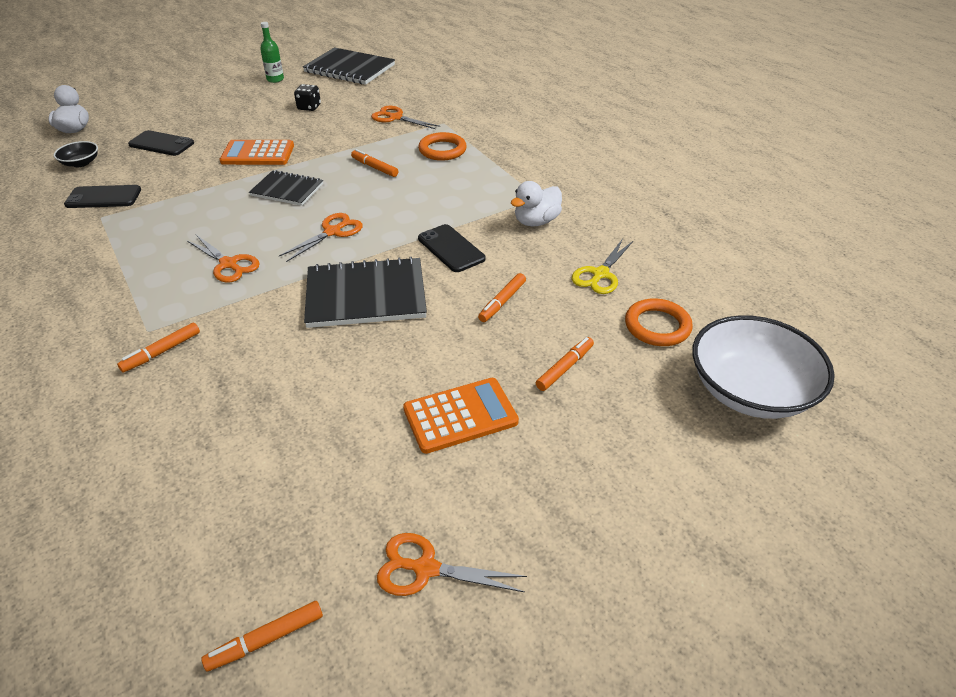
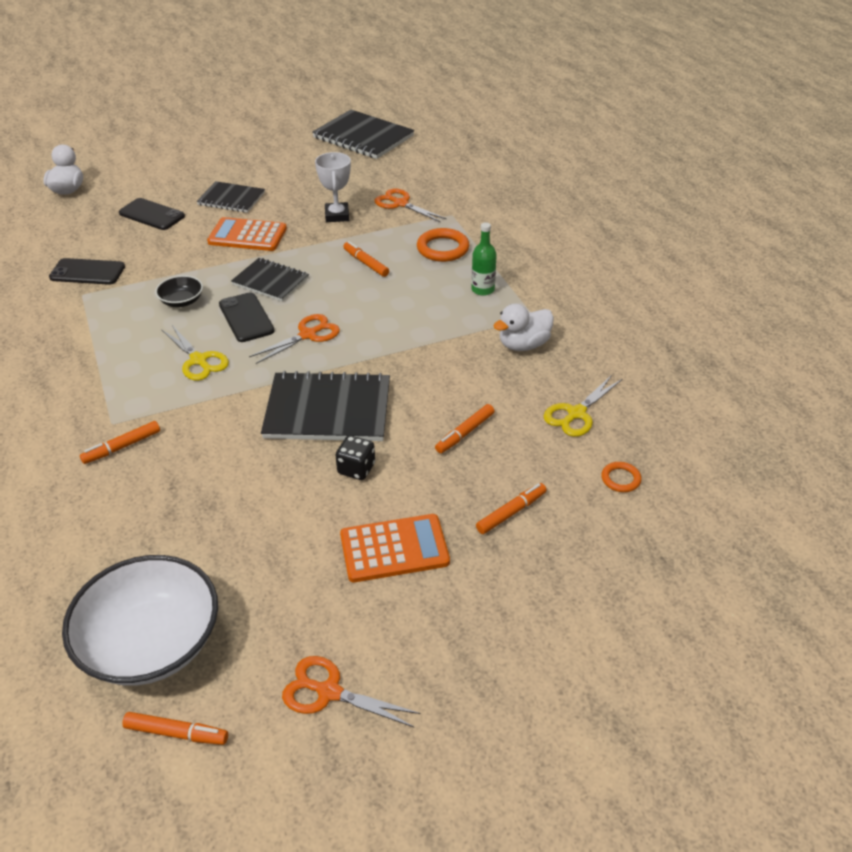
camera: 10 degrees right, 0 degrees up
(81, 163) = (69, 230): black bowl -> black bowl (182, 301)
(229, 264) = (198, 360): orange scissors -> yellow scissors
(237, 125) = (231, 199): none -> black notebook
(267, 639) = (176, 733): orange marker -> orange marker turned 150 degrees counterclockwise
(275, 79) = (281, 144): green bottle -> green bottle (482, 289)
(309, 107) = (310, 183): black dice -> black dice (356, 469)
(339, 131) = (337, 215): none -> white trophy
(451, 248) = (425, 367): black phone -> black phone (246, 318)
(657, 326) = (620, 479): orange ring -> orange ring, size x0.57
(750, 390) = (698, 561): white bowl -> white bowl (151, 643)

